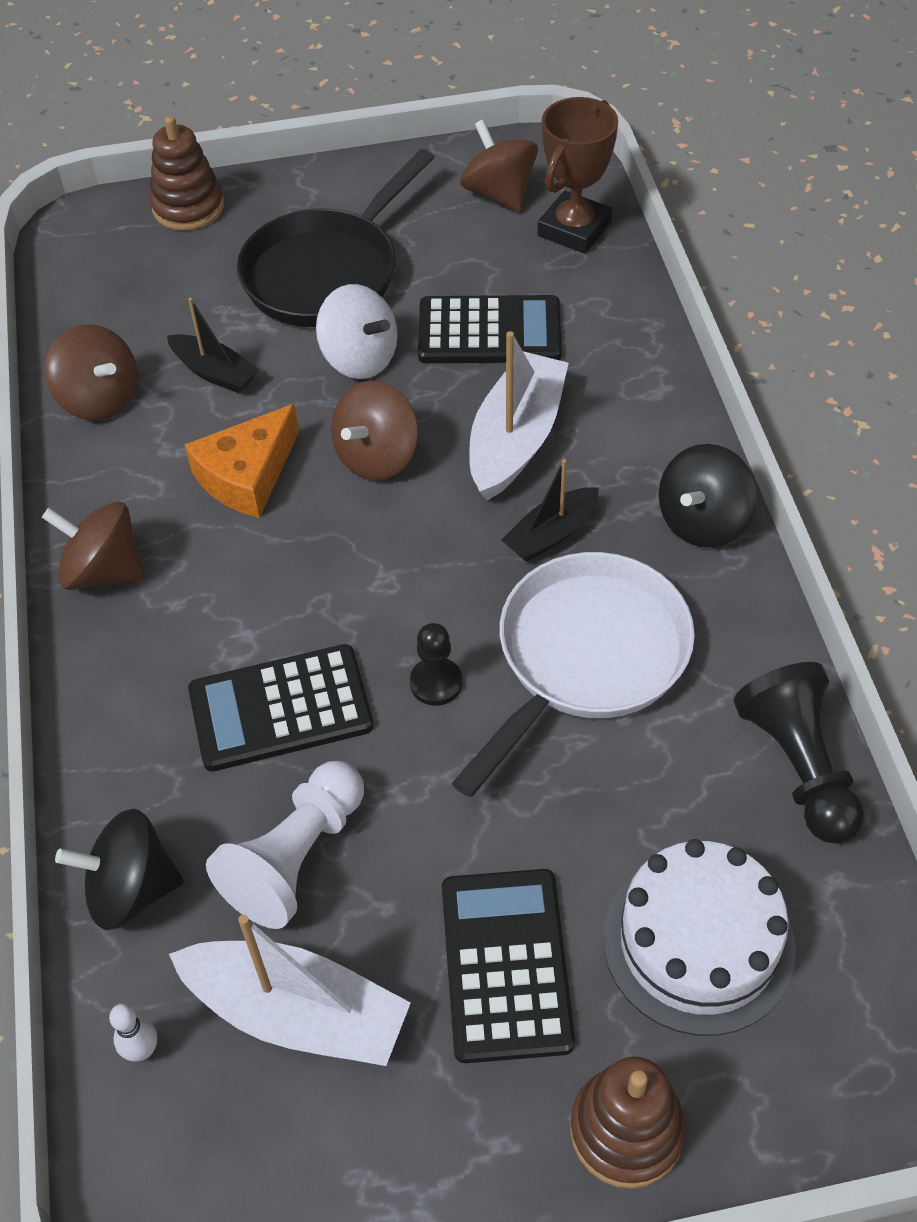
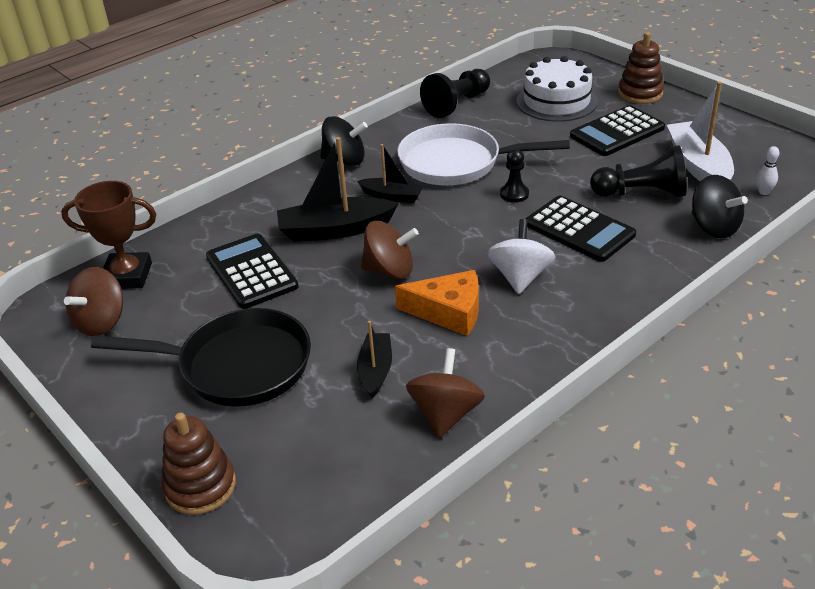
camera: 120 degrees left, 15 degrees down
(103, 571) = (571, 331): brown spinning top -> none
(296, 858) = (641, 193): white pawn -> black pawn
(359, 358) = (313, 312): white spinning top -> white spinning top (520, 277)
(516, 439) = (335, 230): white boat -> black boat

